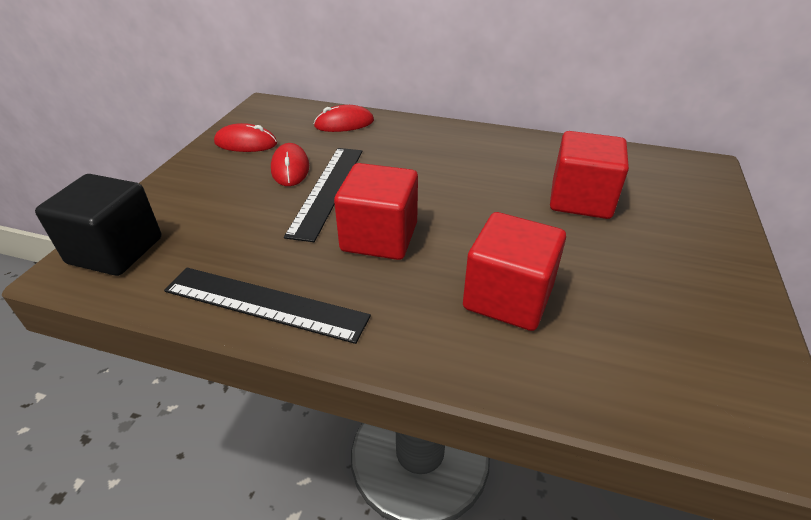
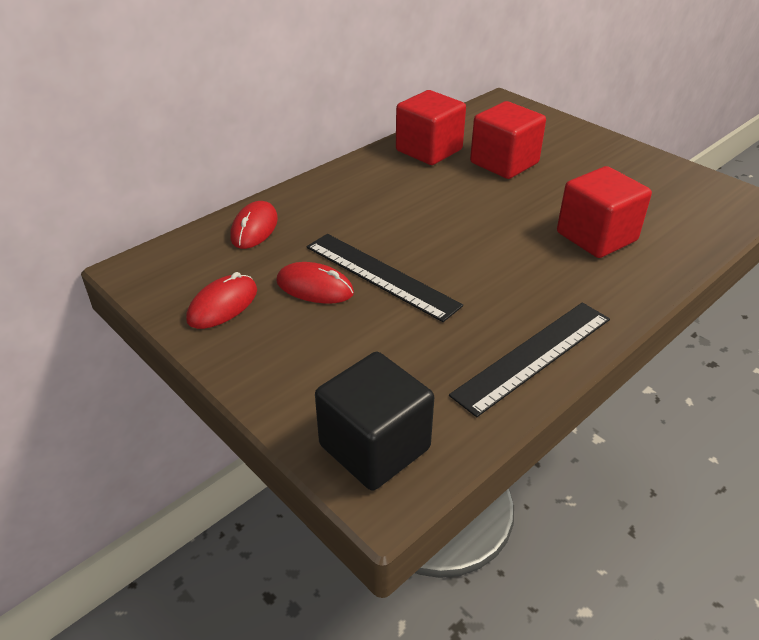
camera: 60 degrees left, 0 degrees up
(379, 237) = (482, 269): red cube -> red cube (429, 150)

